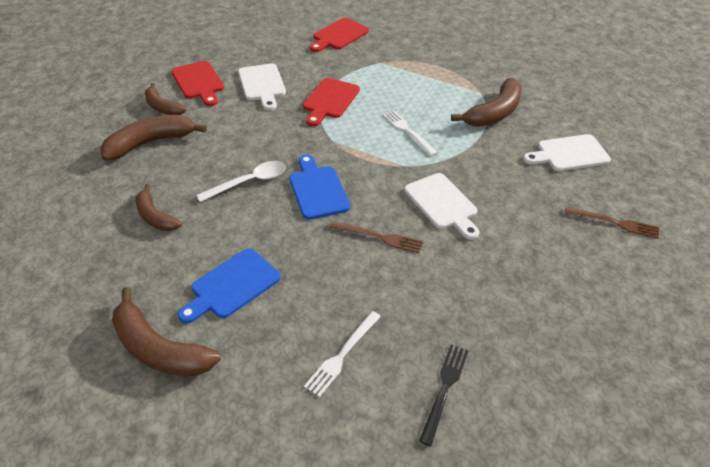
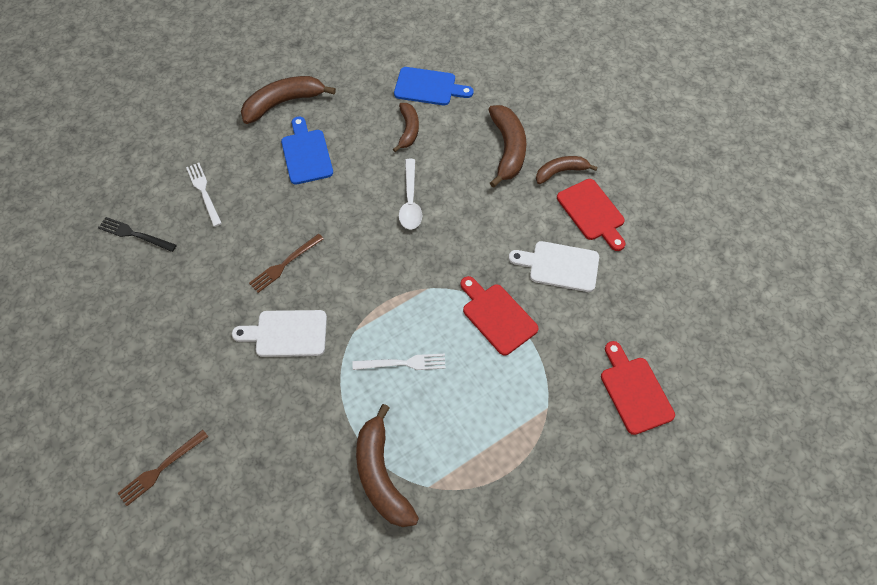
camera: 120 degrees right, 15 degrees up
(155, 216) = (408, 130): brown banana -> brown banana turned 105 degrees clockwise
(199, 82) = (592, 212): red cutting board -> red cutting board turned 120 degrees counterclockwise
(317, 190) = (368, 246): blue cutting board -> blue cutting board (428, 87)
(444, 389) = (135, 234): black fork -> black fork turned 150 degrees clockwise
(569, 154) = (269, 505): white cutting board -> none

